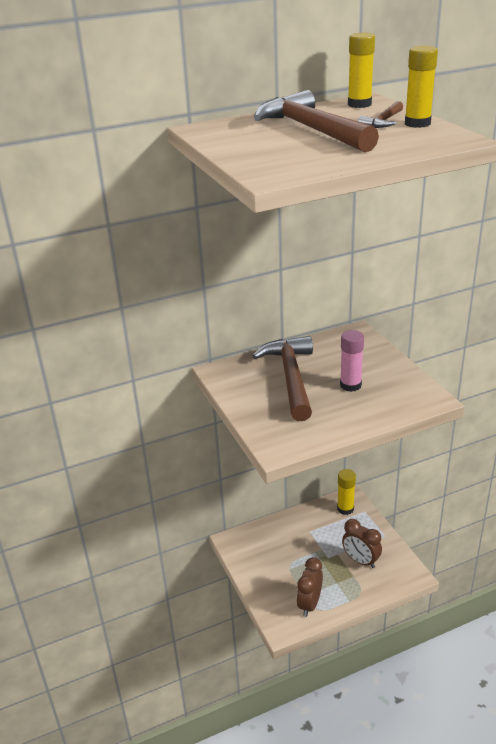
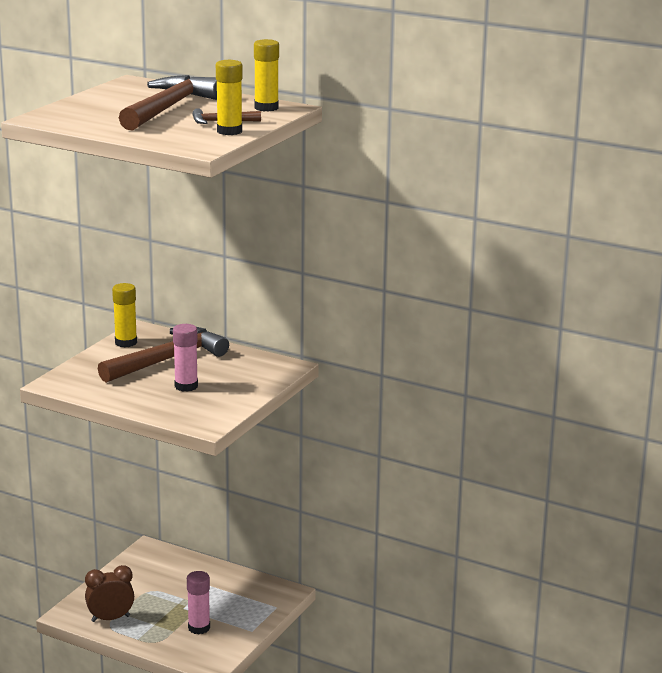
camera: 50 degrees right, 10 degrees down
(345, 508) = (266, 594): yellow glue stick -> yellow glue stick (126, 342)
(360, 561) = (199, 628): brown clock -> pink glue stick

